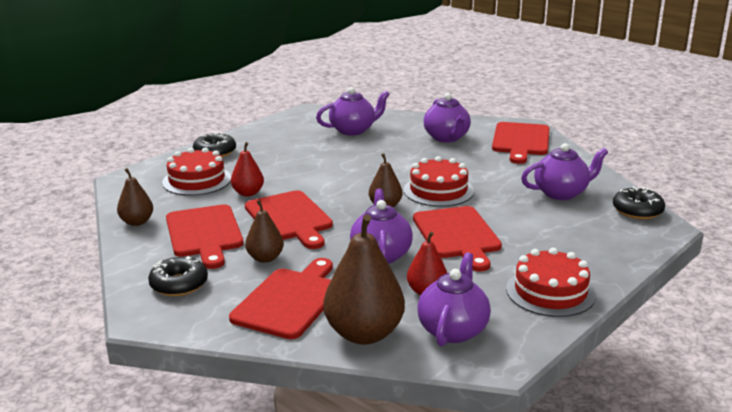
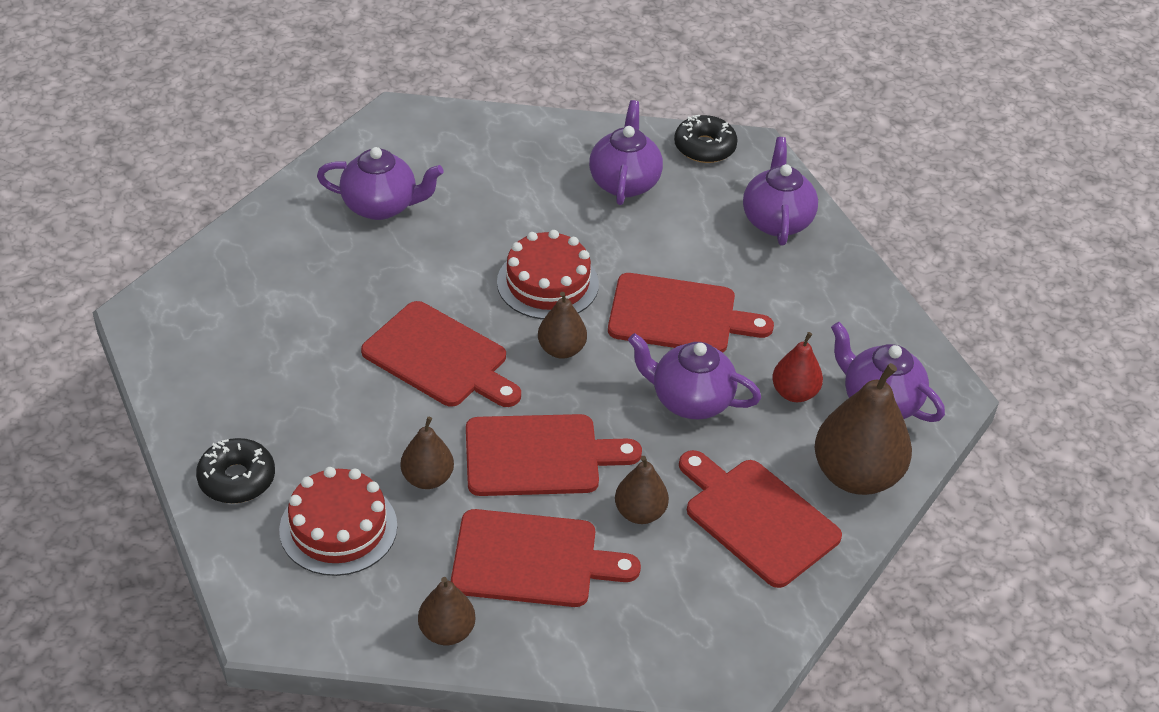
camera: 70 degrees left, 20 degrees up
(179, 284) = (664, 618): black donut -> none
(248, 193) = (427, 478): red pear -> brown pear
(353, 130) = (273, 290): purple teapot -> purple teapot (776, 221)
(521, 141) = (446, 144): red cutting board -> red cutting board (440, 358)
(550, 292) = (841, 297): red cake -> none

